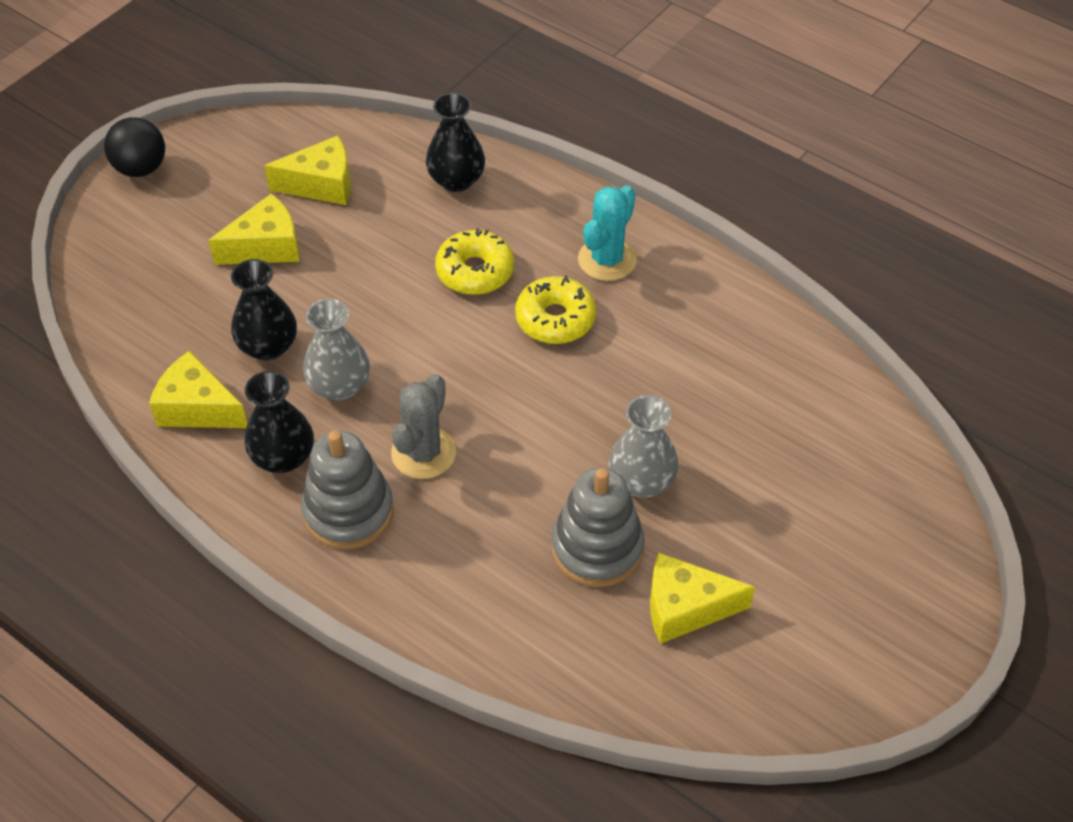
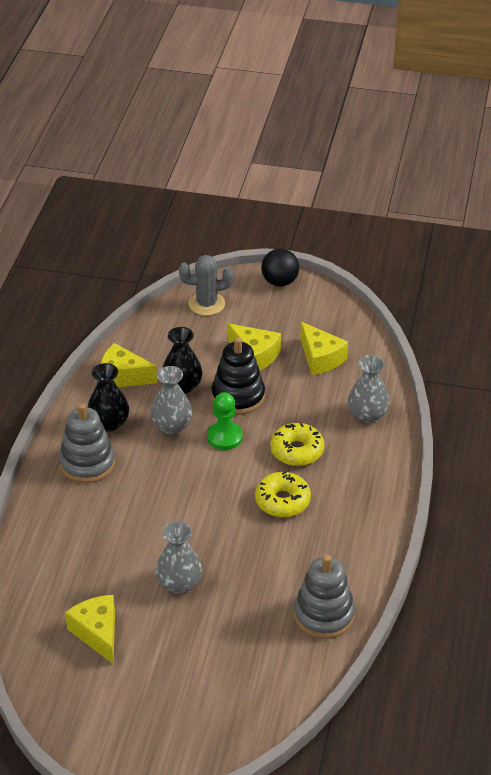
camera: 65 degrees right, 10 degrees down
(198, 408) = (123, 377): yellow cheese -> yellow cheese turned 75 degrees counterclockwise
(332, 294) = (238, 396): none -> black stacking toy
(400, 336) = (224, 437): none -> green pawn
(423, 453) = (145, 479): grey cactus -> grey cactus (206, 304)
(456, 180) = (367, 415): black vase -> grey vase
(597, 548) = (119, 579): grey stacking toy -> grey stacking toy (324, 615)
(607, 260) = (349, 509): turquoise cactus -> none

